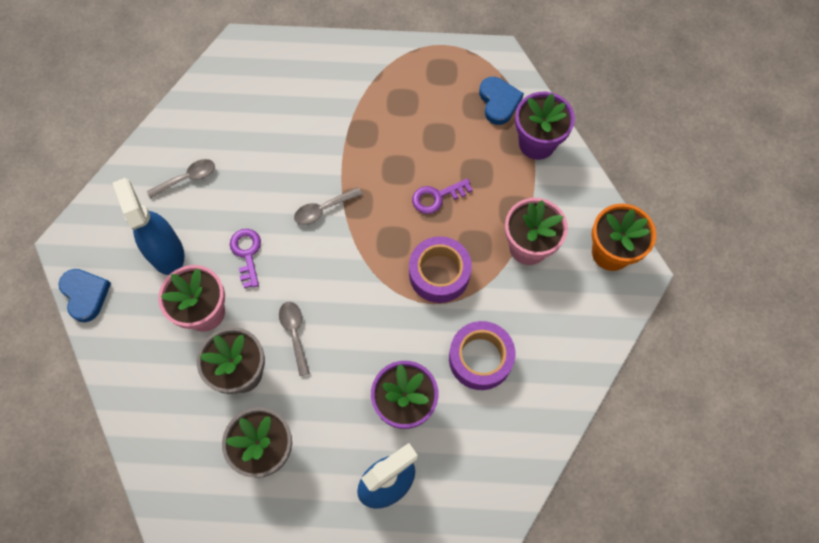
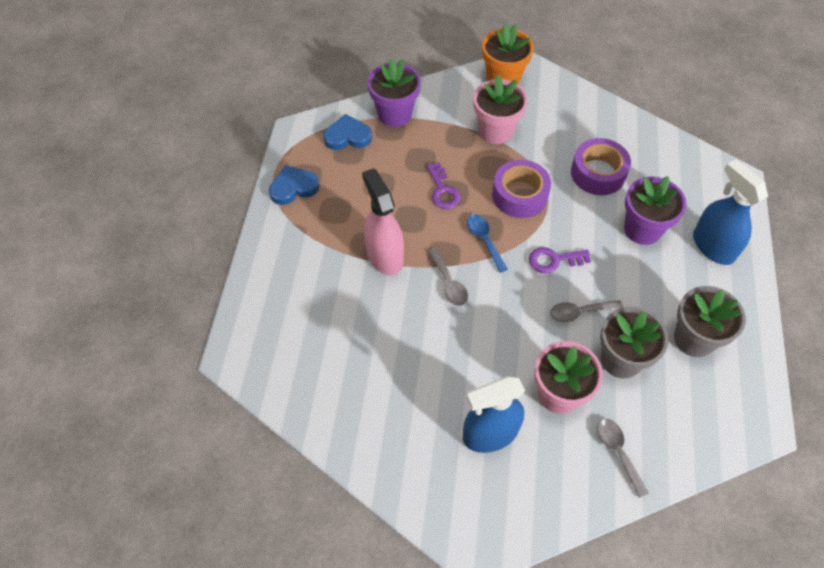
camera: 85 degrees left, 10 degrees down
(85, 295) = (539, 522): blue heart -> blue heart (293, 187)
(187, 178) = (401, 413): grey spoon -> grey spoon (618, 452)
(247, 254) = (494, 353): purple key -> purple key (554, 260)
(351, 150) = (384, 256): none -> pink spray bottle
(376, 240) = (484, 240): none -> blue spoon

